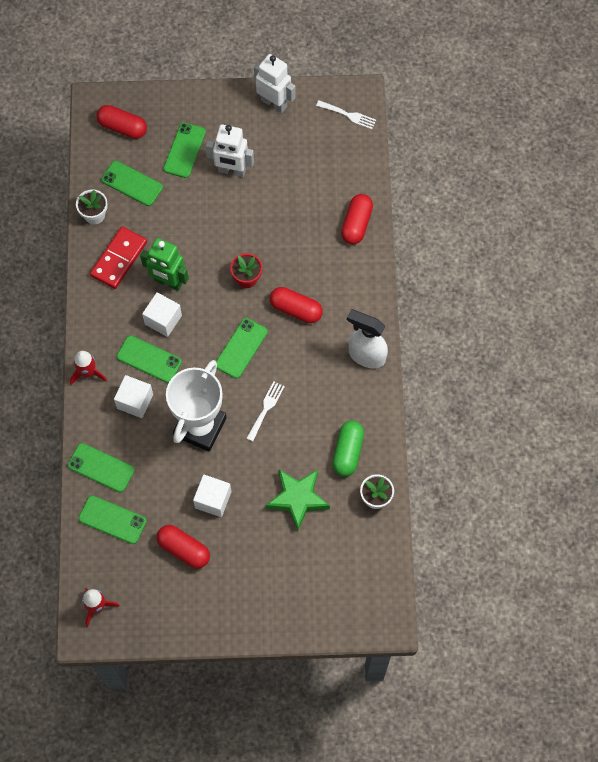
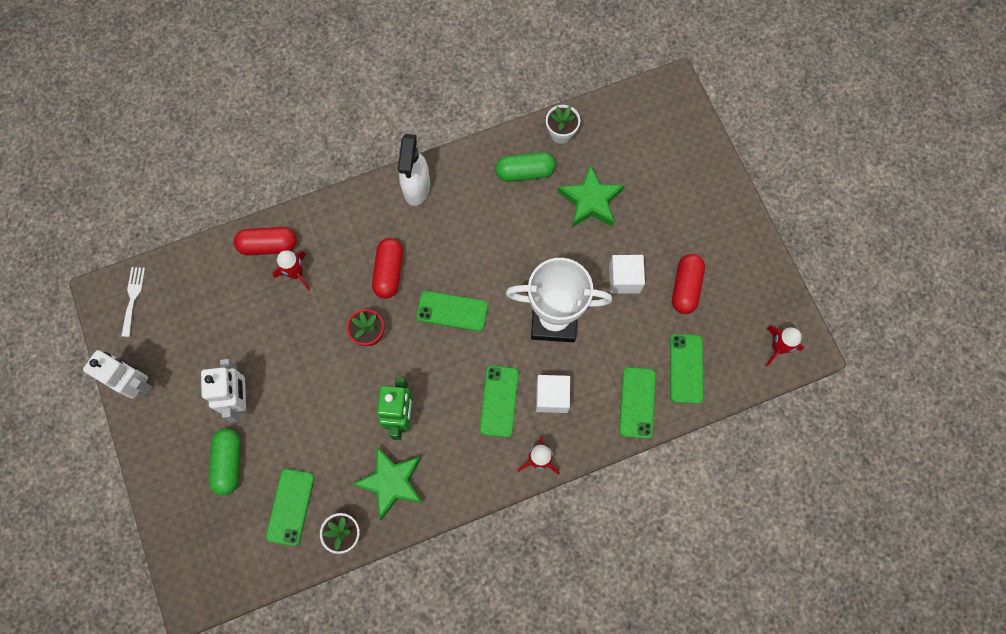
camera: 110 degrees left, 5 degrees up
(119, 259) = (391, 482): red domino -> green star
(122, 127) = (218, 549): red capsule -> none
(163, 320) = (448, 404): white cube -> none
(184, 150) = (228, 463): green phone -> green capsule
(266, 408) = (509, 263): white fork -> none
(274, 103) = (137, 384): white robot -> white robot turned 105 degrees clockwise
(323, 238) = (296, 273): none -> red rocket

